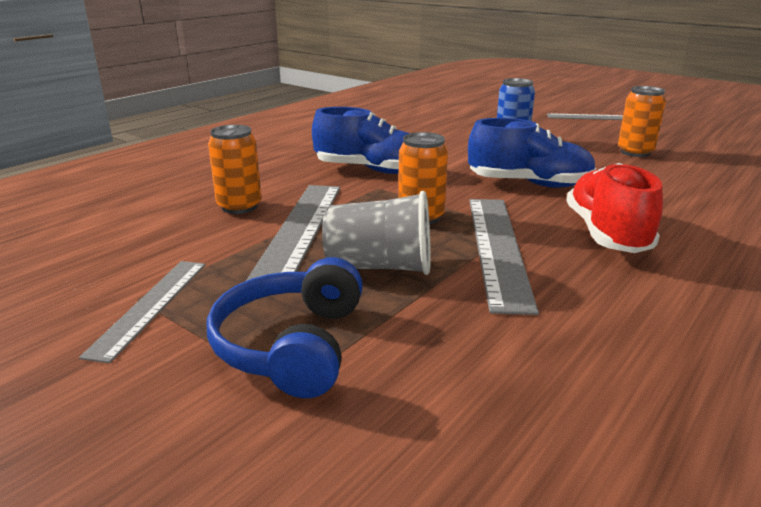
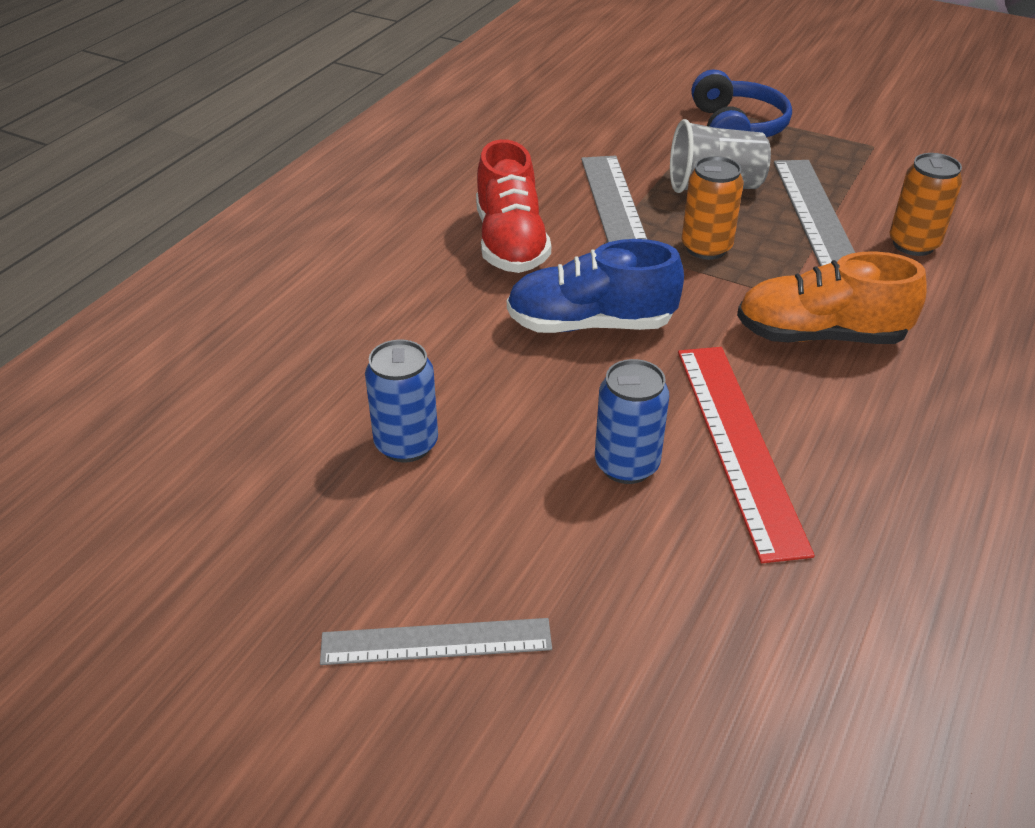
camera: 170 degrees right, 15 degrees up
(150, 306) = (856, 141): grey ruler -> none
(371, 170) = (820, 336): blue shoe -> orange shoe
(450, 142) = (738, 445): none -> red ruler
(635, 152) = (406, 444): orange can -> blue can

